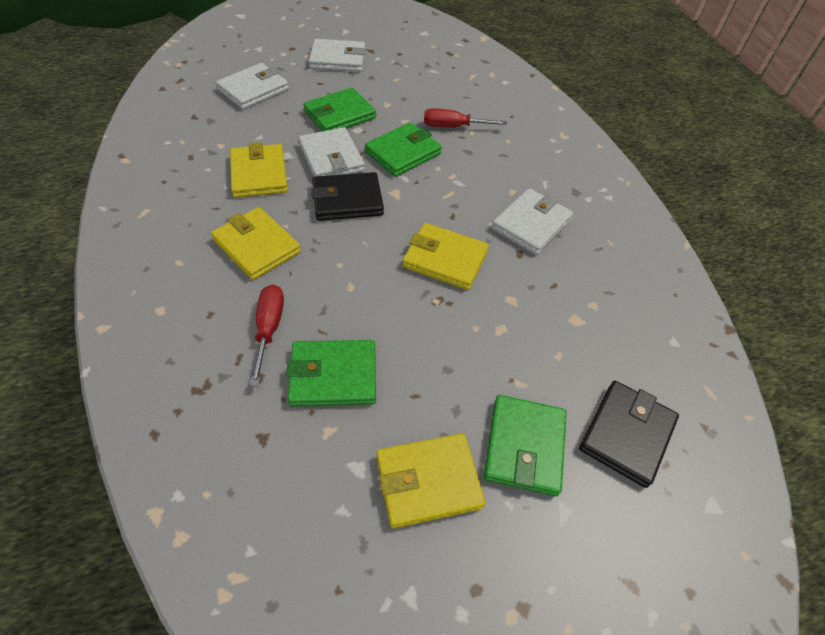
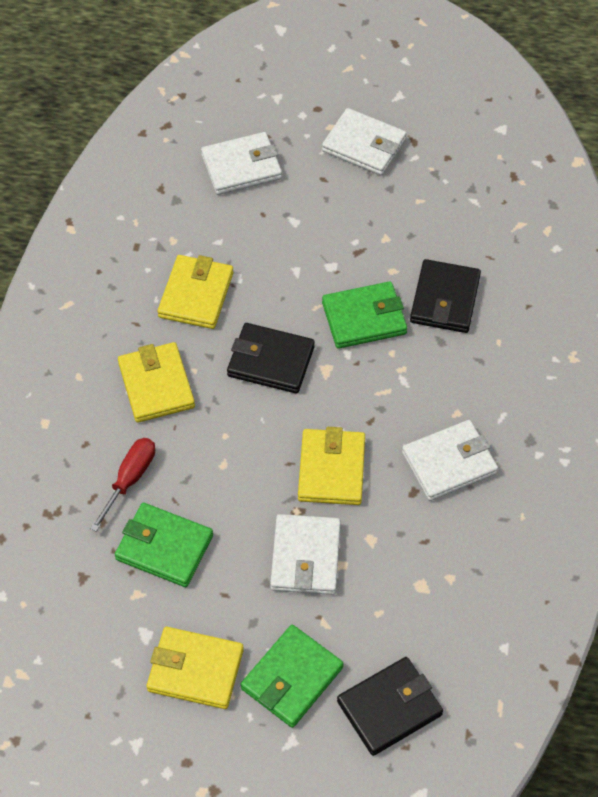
camera: 30 degrees right, 5 degrees up
(331, 158) = (281, 298): white wallet -> white wallet (305, 557)
(339, 115) = (321, 238): green wallet -> none
(445, 259) = (331, 469): yellow wallet -> yellow wallet turned 45 degrees clockwise
(453, 127) = (445, 299): red screwdriver -> black wallet

